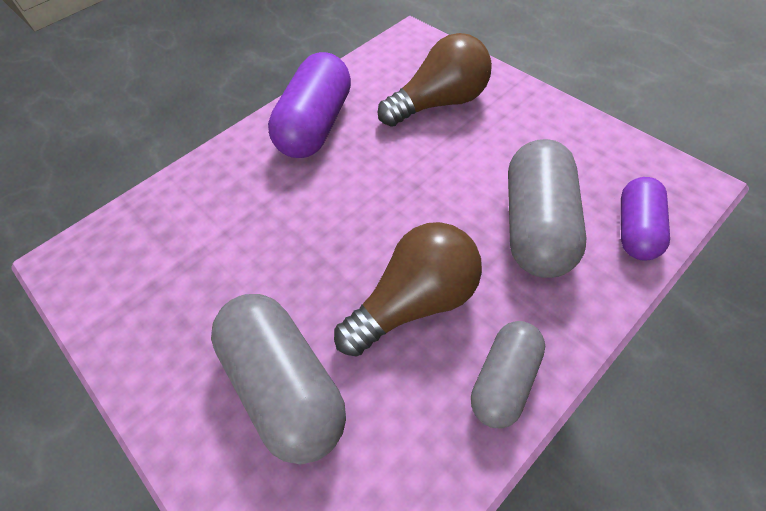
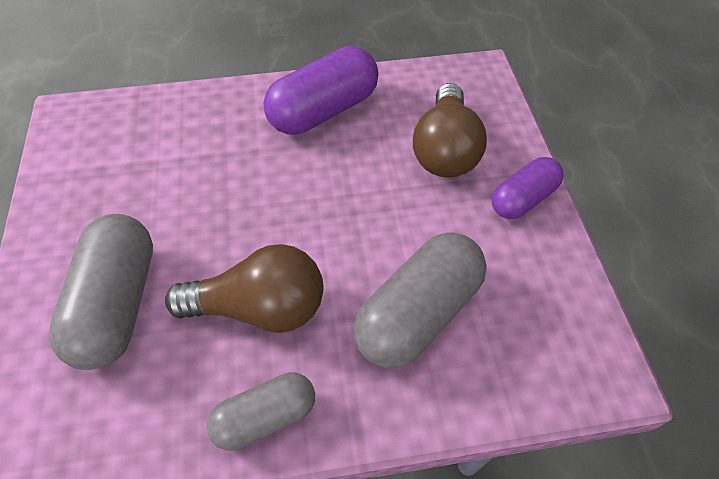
camera: 30 degrees right, 0 degrees up
(439, 103) = (445, 150): brown light bulb -> brown light bulb turned 90 degrees clockwise
(635, 229) = (504, 377): purple capsule -> purple capsule (522, 199)

